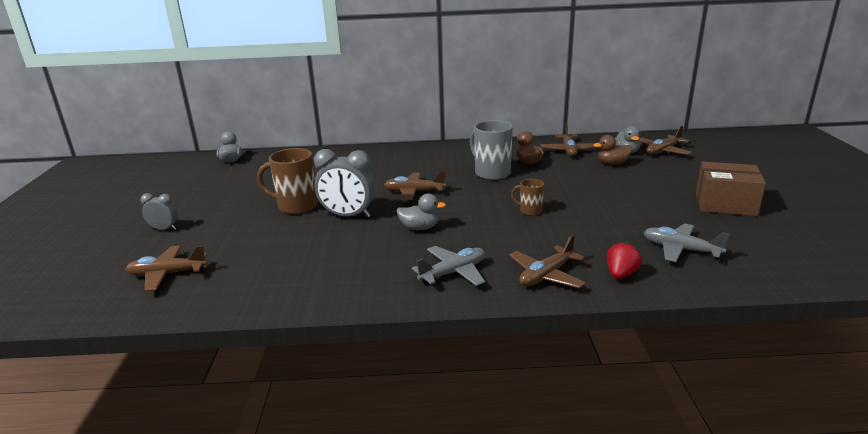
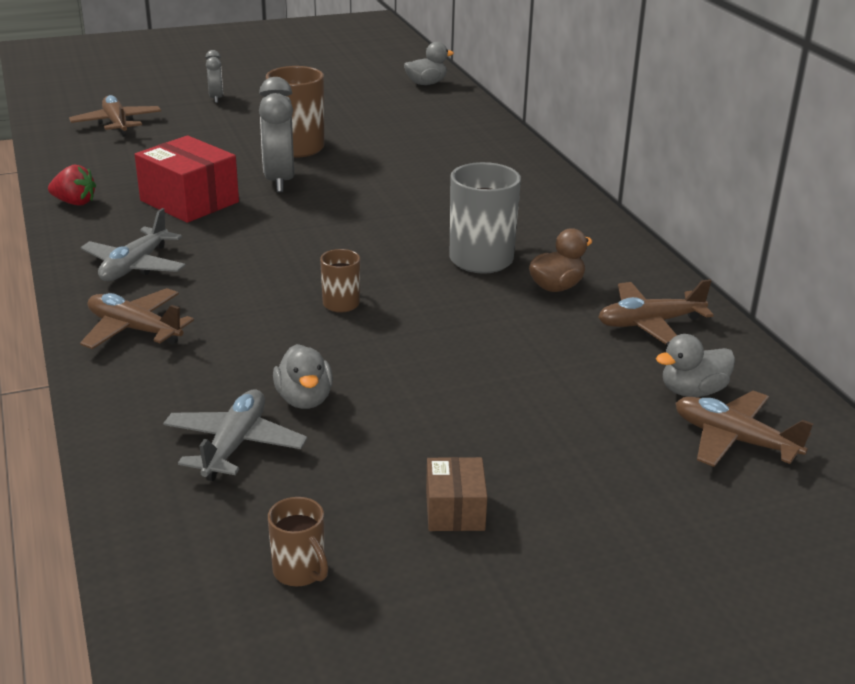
camera: 70 degrees right, 5 degrees up
(358, 248) = (189, 201): none -> red box
(414, 192) = (376, 209): brown plane -> none
(419, 228) = (256, 229): grey duck -> grey duck (304, 399)
(453, 273) = (135, 266): grey plane -> grey plane turned 75 degrees clockwise
(612, 163) = (607, 374): brown duck -> none
(620, 274) = (144, 388): red strawberry -> red strawberry (75, 202)
(725, 204) = (455, 510): brown box -> brown box, size x0.55
(784, 240) = (300, 572): none -> brown mug

